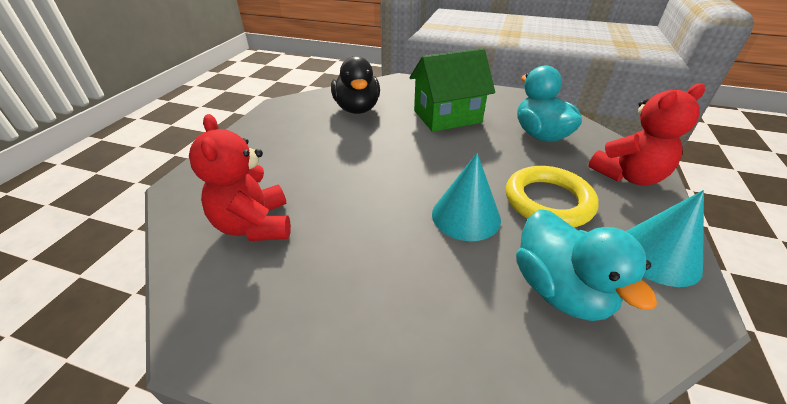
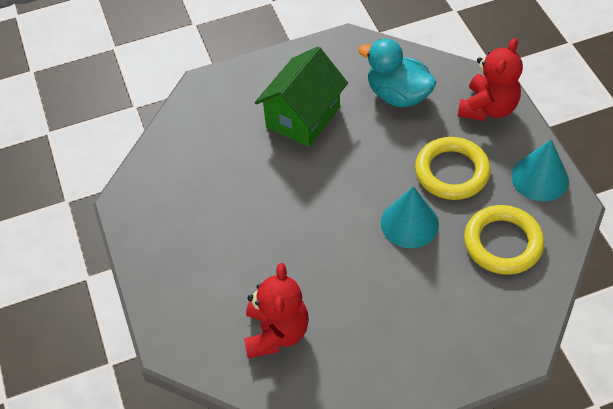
camera: 35 degrees left, 15 degrees up
(255, 225) = (276, 332): red teddy bear -> red teddy bear turned 120 degrees counterclockwise
(357, 109) = (209, 158): black duck -> none
(560, 290) = (502, 243): turquoise duck -> yellow ring

